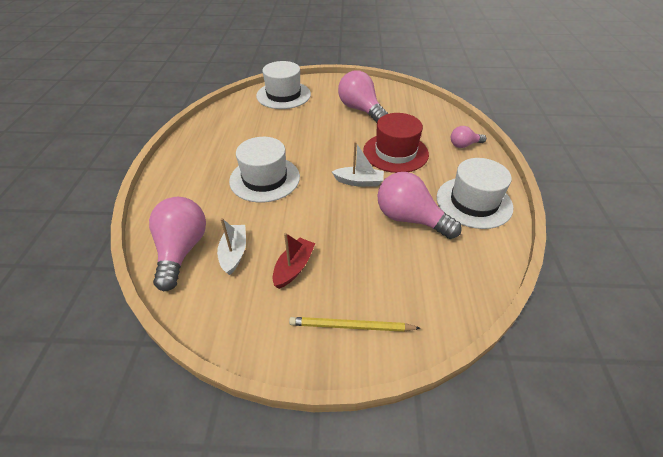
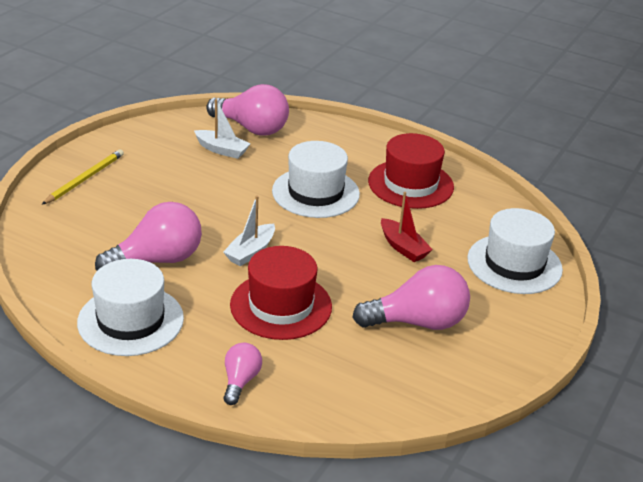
camera: 115 degrees right, 10 degrees down
(223, 144) = (410, 184): none -> red hat
(294, 267) = (172, 172): red boat -> red boat (403, 247)

